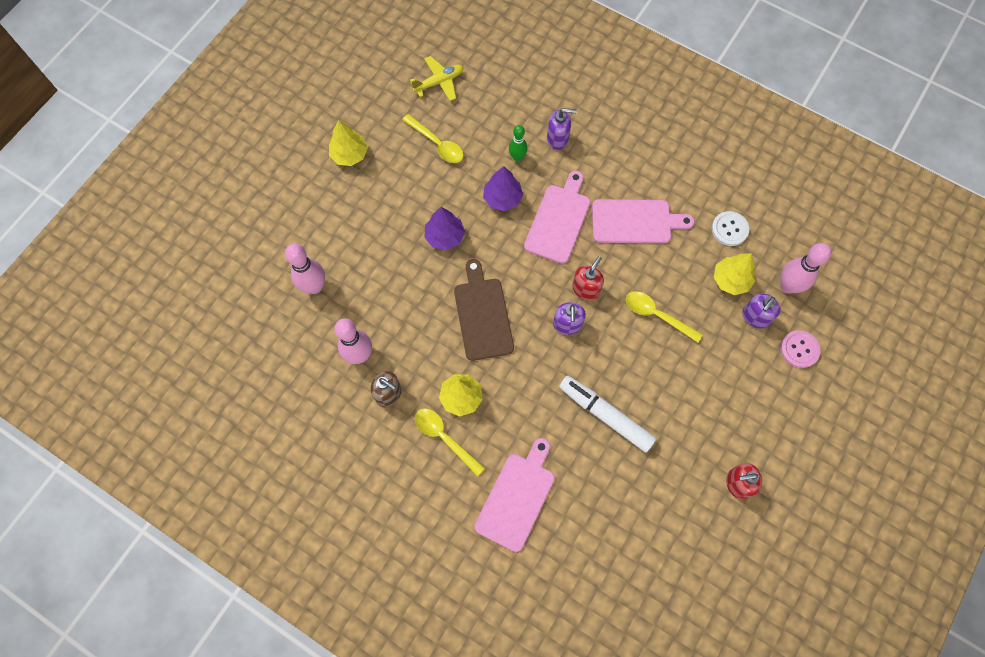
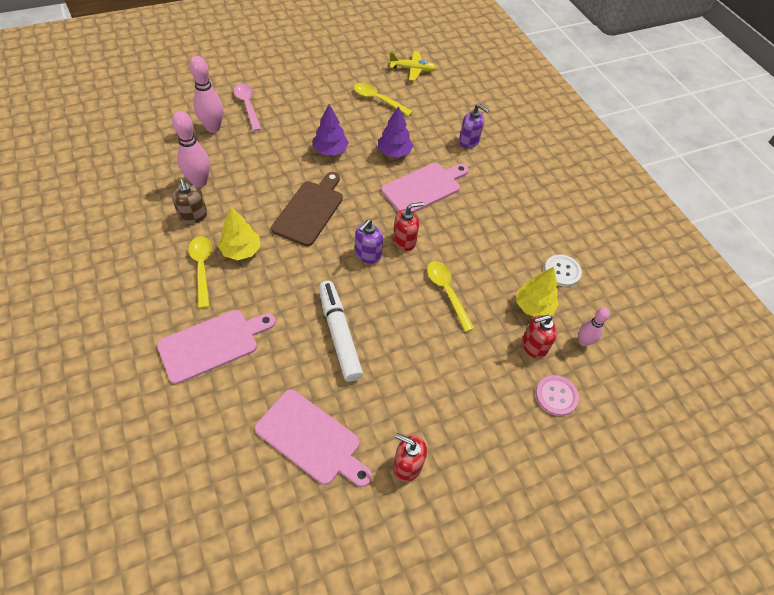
camera: 30 degrees right, 15 degrees down
(322, 237) = (247, 105): none -> pink spoon
(349, 154) = (313, 74): yellow tree -> none
(437, 144) = (378, 99): yellow spoon -> yellow spoon turned 135 degrees clockwise
(517, 157) = (428, 136): green bowling pin -> none
(635, 222) = (484, 222): pink cutting board -> pink cutting board (311, 439)
(755, 317) = (533, 346): purple soap dispenser -> red soap dispenser
(788, 286) = (583, 342): pink bowling pin -> pink bowling pin, size x0.61

